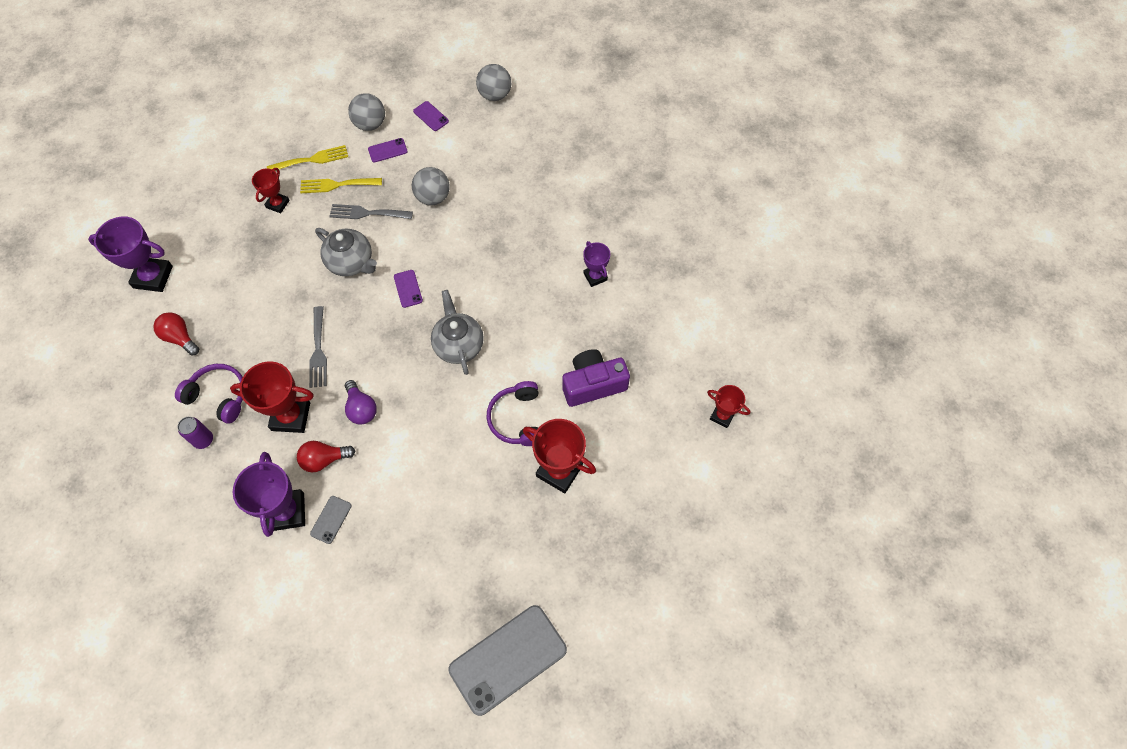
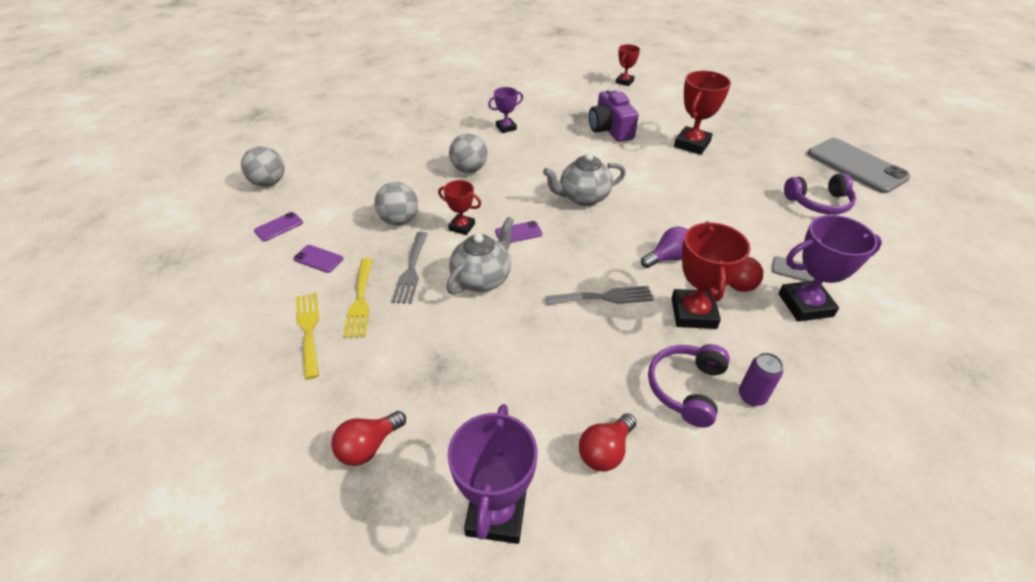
camera: 90 degrees left, 20 degrees down
(210, 209) = (368, 446): none -> red light bulb
(277, 204) = (378, 360): red trophy -> red trophy (462, 227)
(370, 124) = (269, 277): grey ball -> grey ball (469, 169)
(387, 150) = (318, 259): purple phone -> purple phone turned 45 degrees counterclockwise
(517, 419) = (652, 164): purple headphones -> purple headphones (818, 202)

